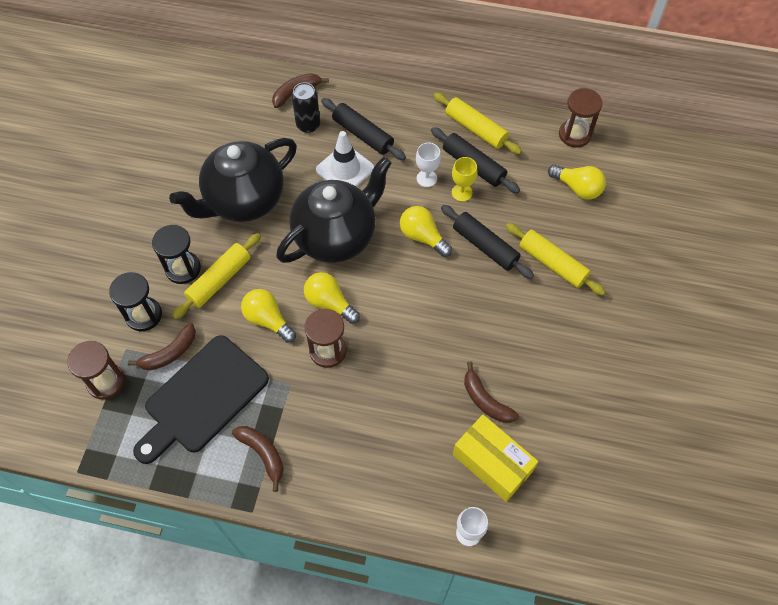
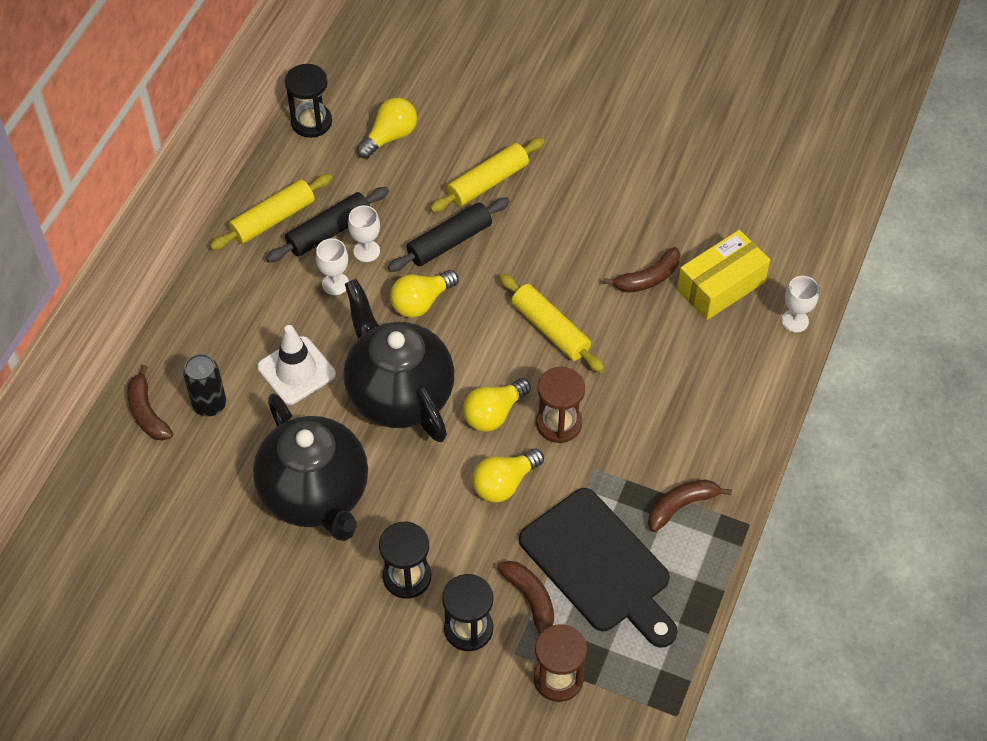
camera: 80 degrees left, 5 degrees down
(219, 280) = (434, 534): yellow rolling pin -> yellow rolling pin (550, 329)
(363, 134) = (245, 343): black rolling pin -> none
(461, 192) = (366, 251): yellow goblet -> white goblet
(575, 134) = (311, 122): brown hourglass -> black hourglass

